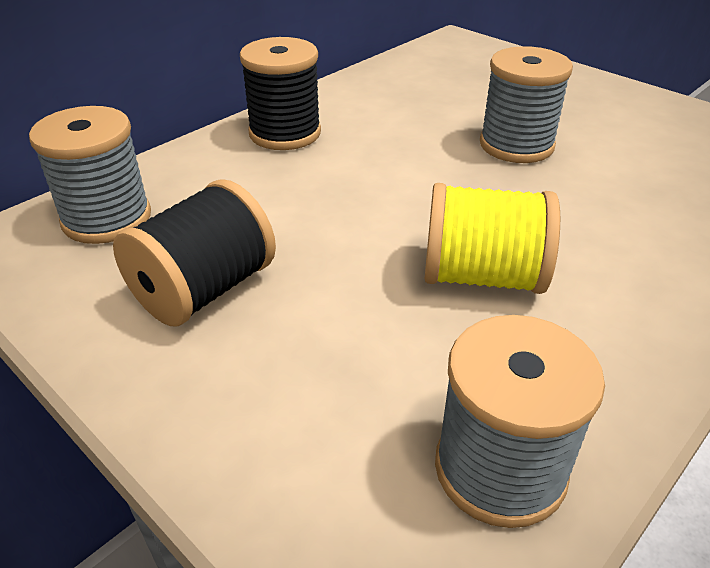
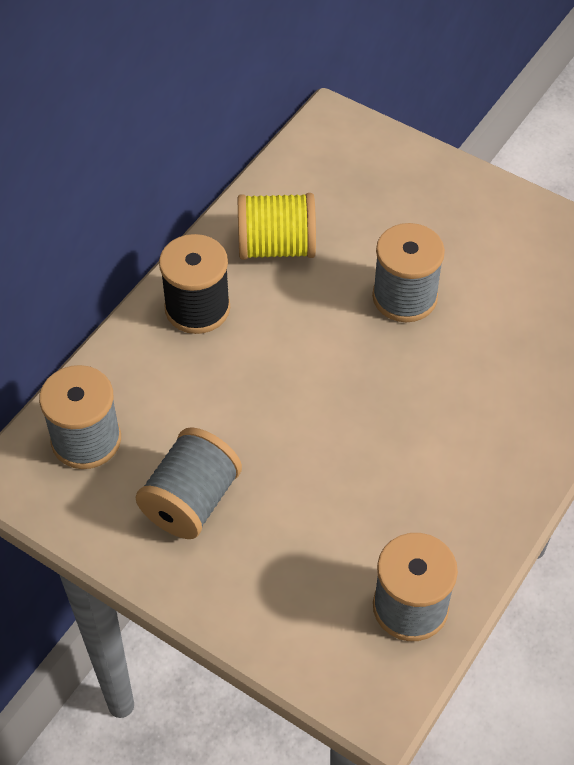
camera: 10 degrees left, 15 degrees up
(204, 290) = (191, 501): black spool -> grey spool
(482, 276) = (387, 458): yellow spool -> yellow spool (276, 247)

